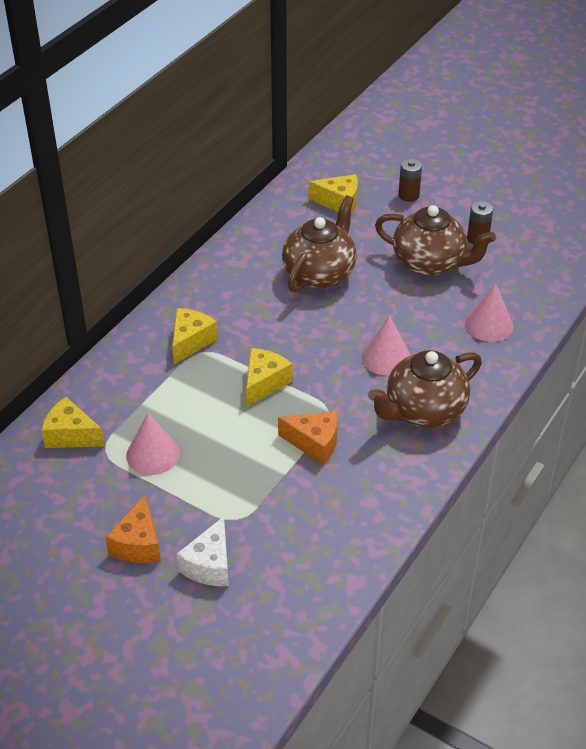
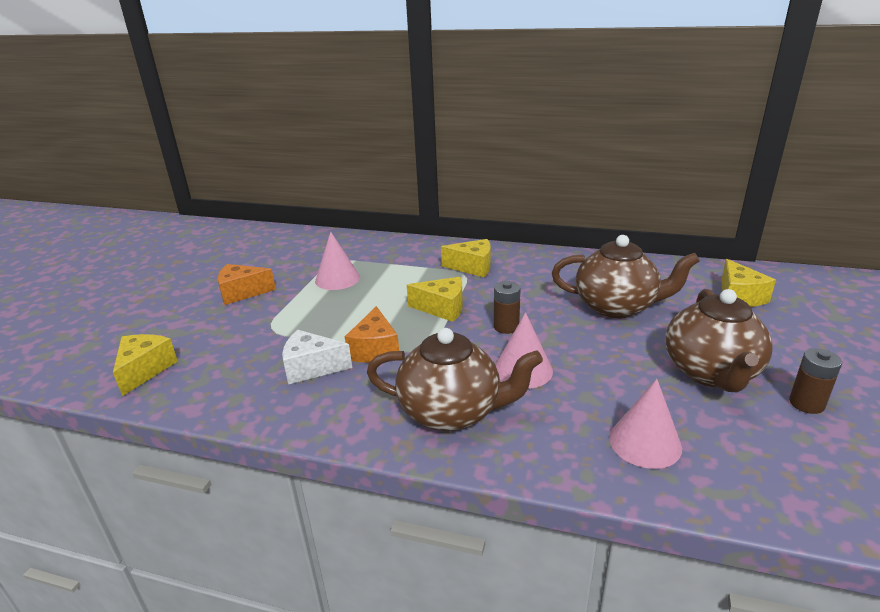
camera: 75 degrees right, 15 degrees down
(71, 435) = (347, 247): yellow cheese -> yellow cheese (145, 370)
(209, 565) = (218, 326): white cheese -> white cheese (311, 368)
(408, 195) = (814, 336): brown battery -> brown battery (506, 327)
(423, 411) = (452, 412): brown teapot -> brown teapot turned 150 degrees clockwise

